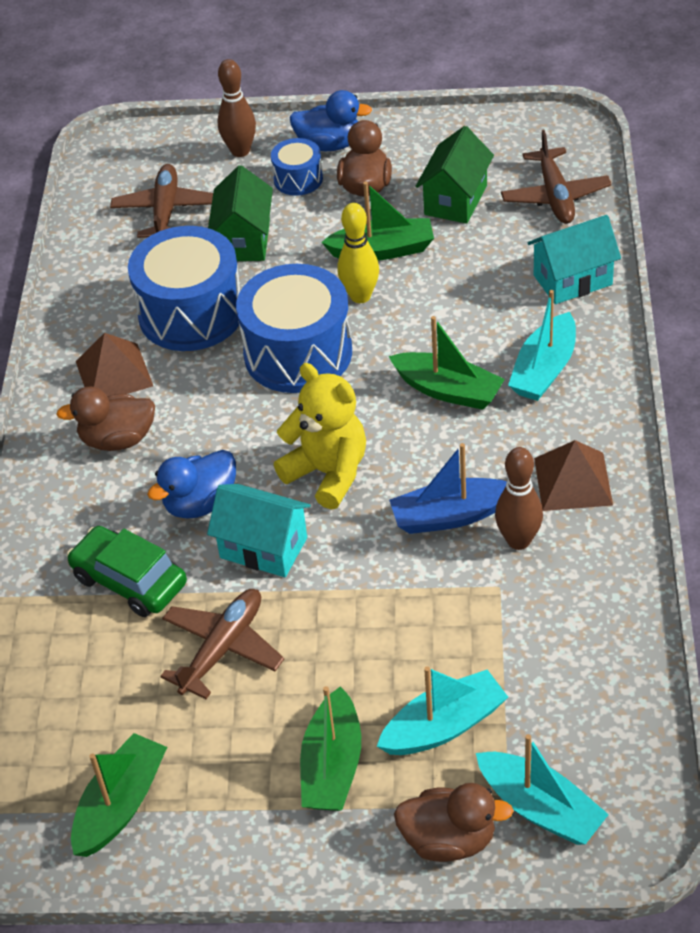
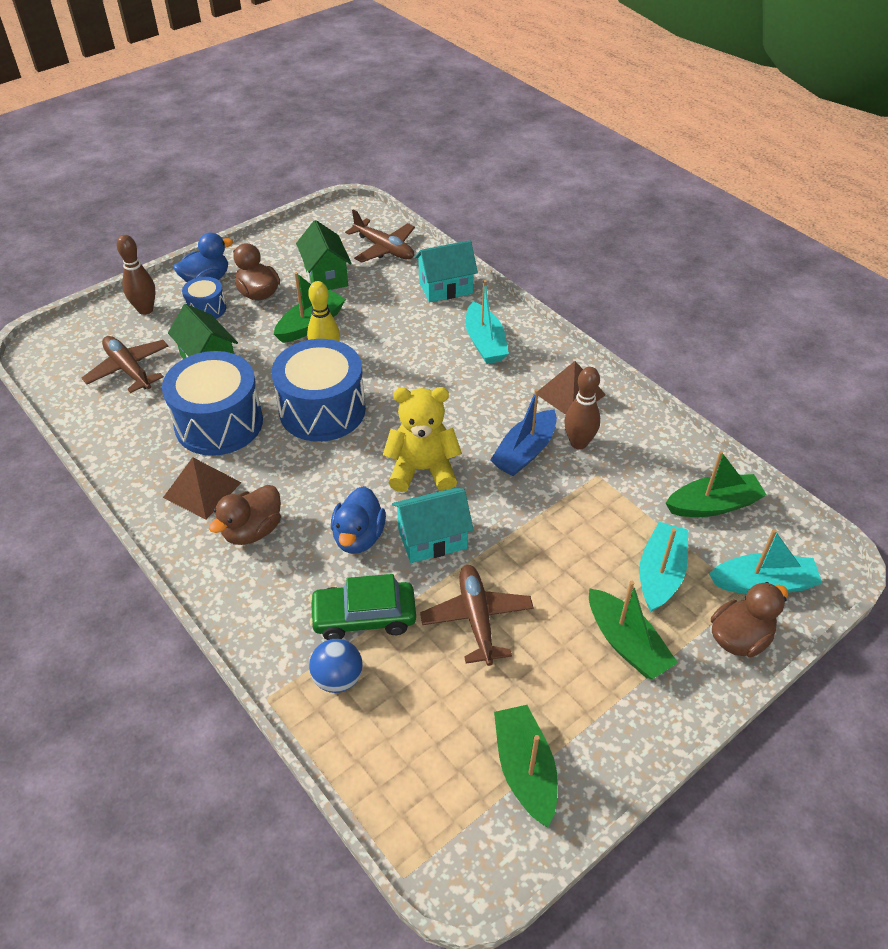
camera: 45 degrees left, 0 degrees up
(54, 620) = (338, 678): none -> blue ball
(448, 390) = (442, 383): green boat -> green boat (713, 505)
(572, 280) = (445, 288): turquoise house -> turquoise house turned 45 degrees clockwise

